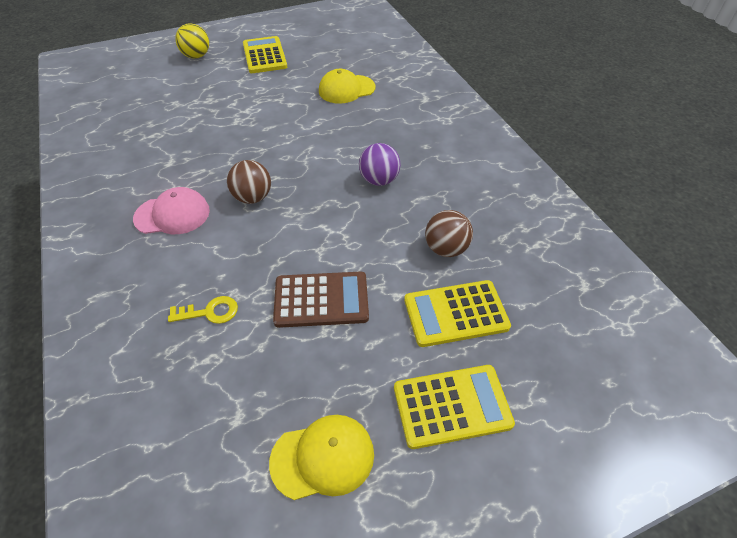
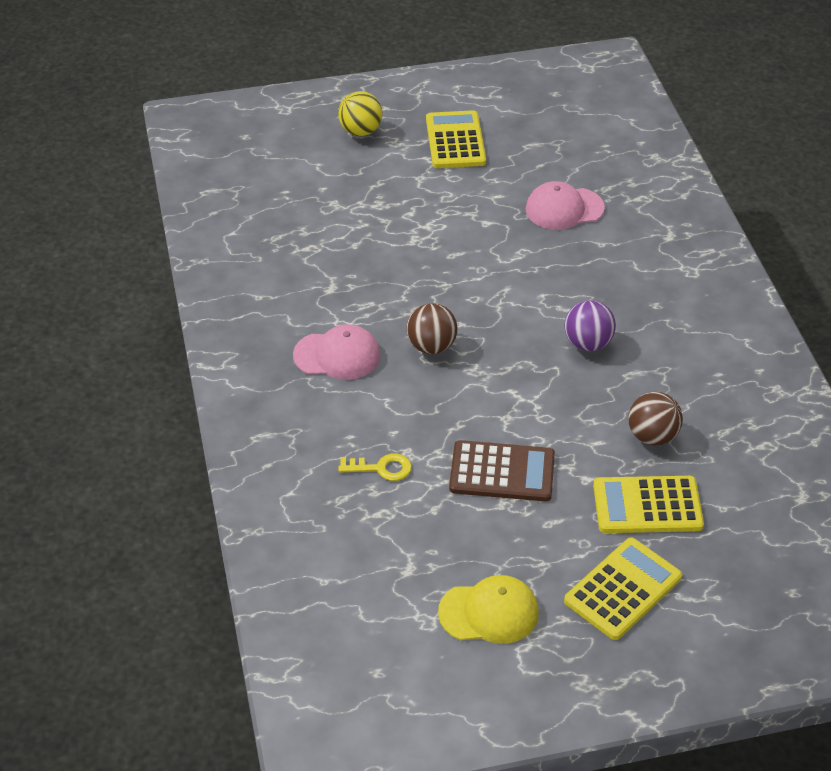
camera: 10 degrees right, 5 degrees down
(346, 89) = (564, 209): yellow cap -> pink cap
(452, 406) = (623, 589): yellow calculator -> yellow calculator turned 45 degrees counterclockwise

